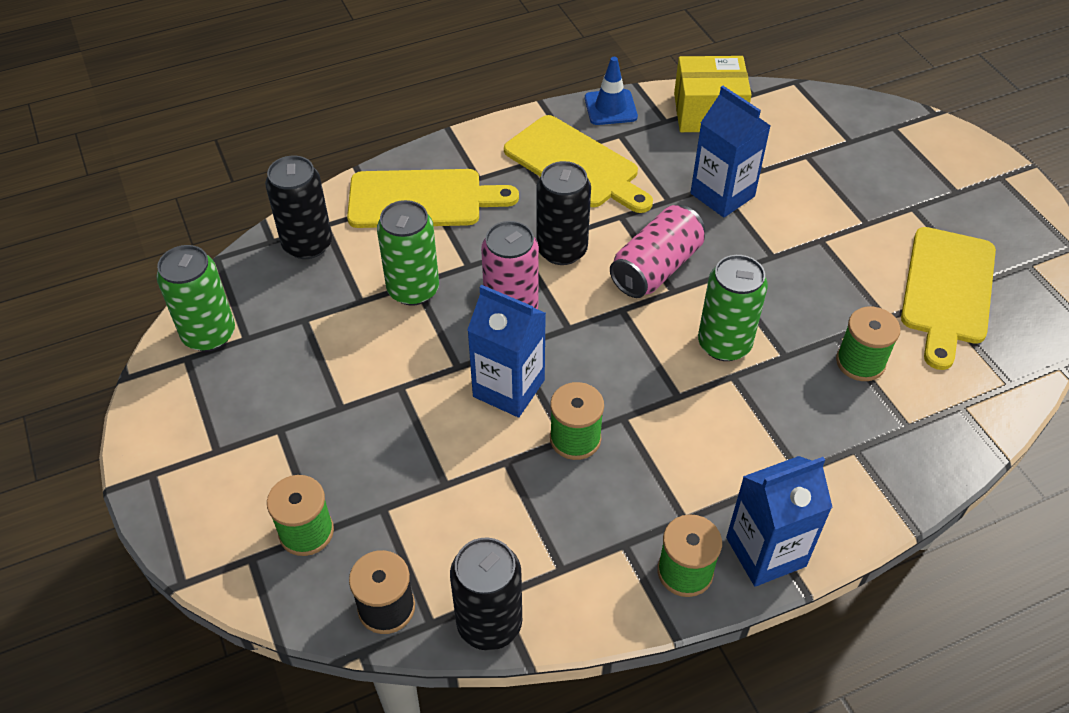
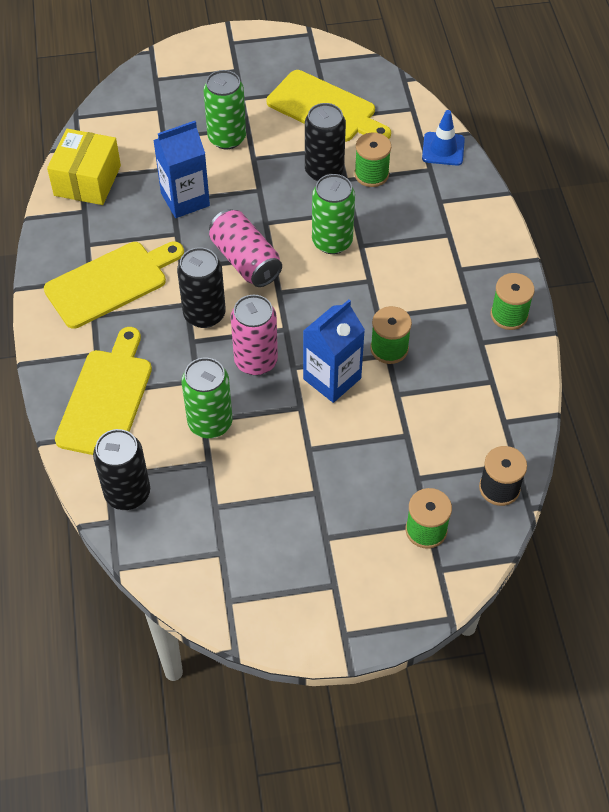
camera: 75 degrees left, 5 degrees up
(209, 334) = (207, 581): green can -> green can (227, 138)
(489, 623) = (523, 430): black can -> black can (324, 171)
(610, 107) = (51, 242): blue traffic cone -> blue traffic cone (443, 149)
(765, 552) = (504, 270): blue carton -> none

